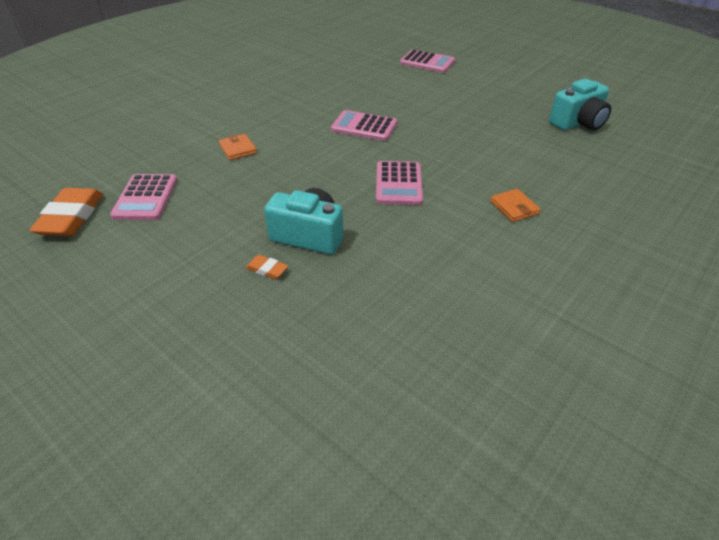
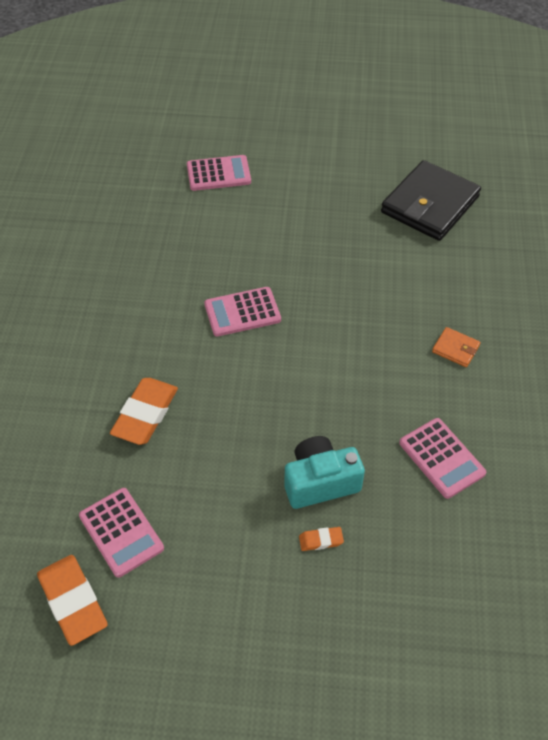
camera: 35 degrees left, 10 degrees up
(238, 149) = (145, 414): orange wallet -> orange eraser
(398, 184) = (341, 374): pink calculator -> pink calculator (441, 458)
(578, 123) = (430, 205): turquoise camera -> black wallet

